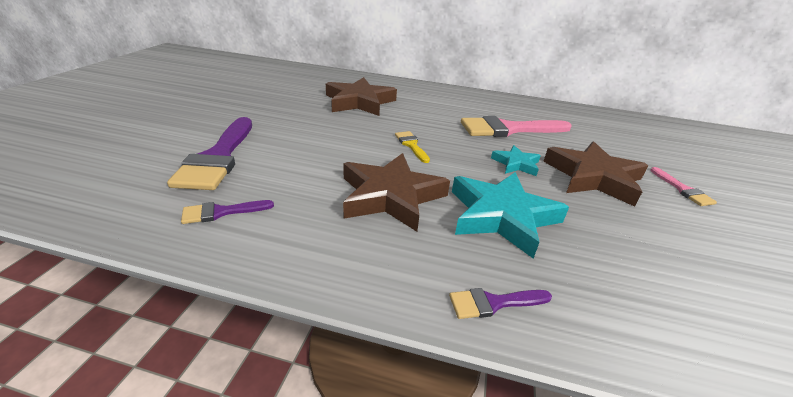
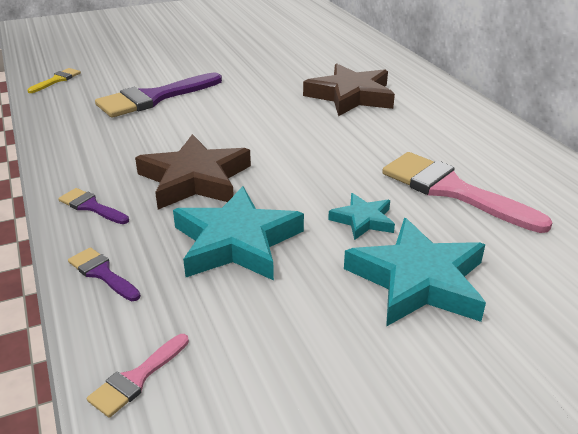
camera: 55 degrees right, 0 degrees up
(221, 212) = (91, 132): purple brush -> purple brush (91, 206)
(411, 145) = (303, 153): yellow brush -> yellow brush (57, 80)
(593, 177) = (418, 280): brown star -> turquoise star
(683, 189) = (511, 367): pink brush -> pink brush (137, 378)

